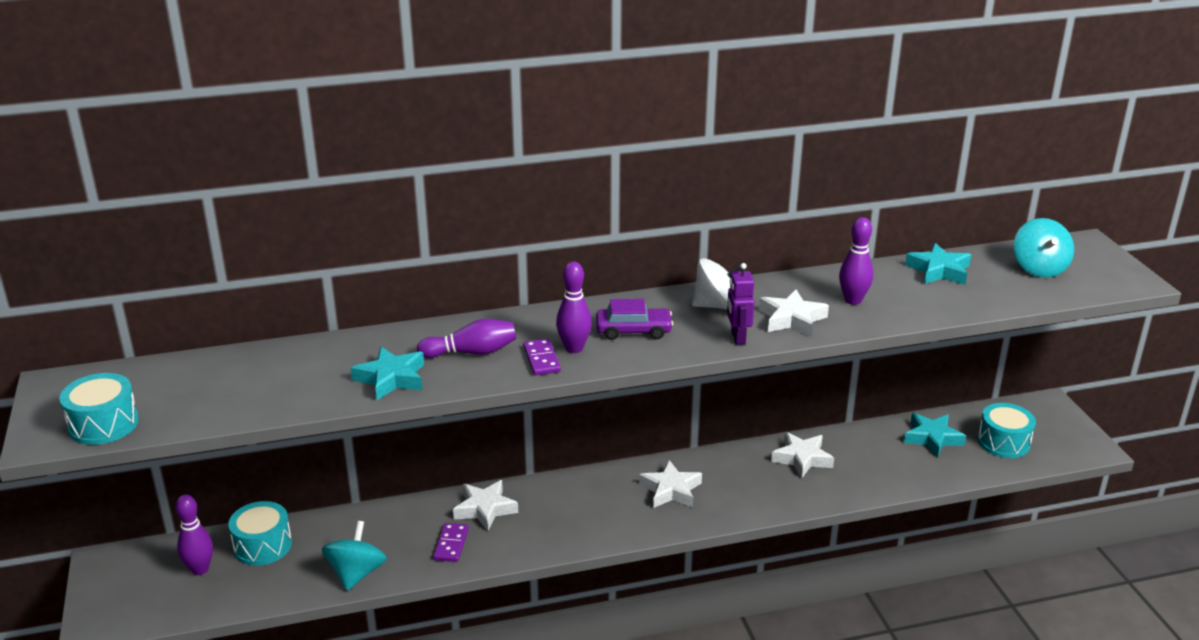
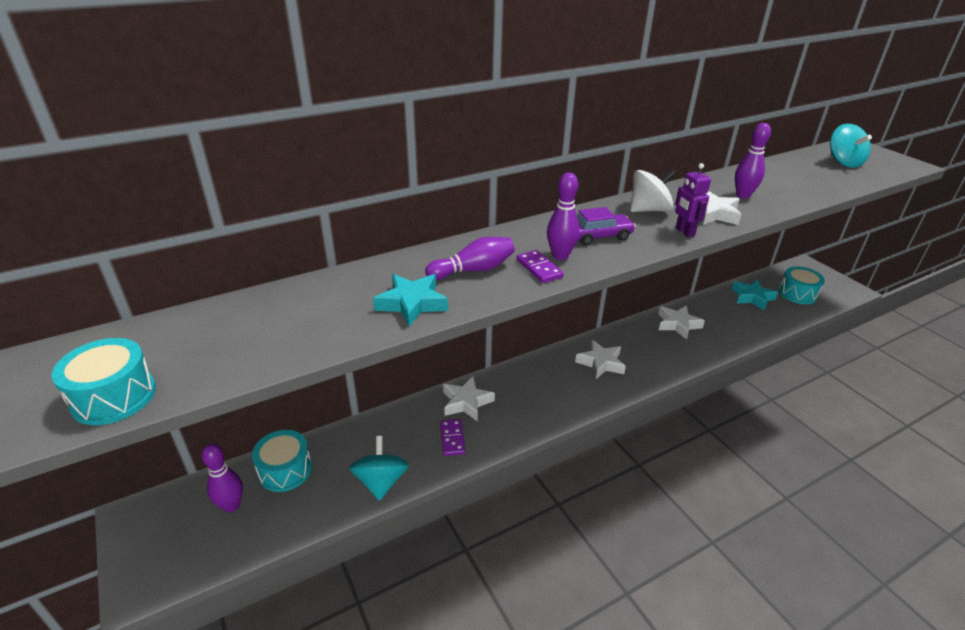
camera: 15 degrees left, 5 degrees up
(939, 270) = (781, 170): turquoise star -> none

